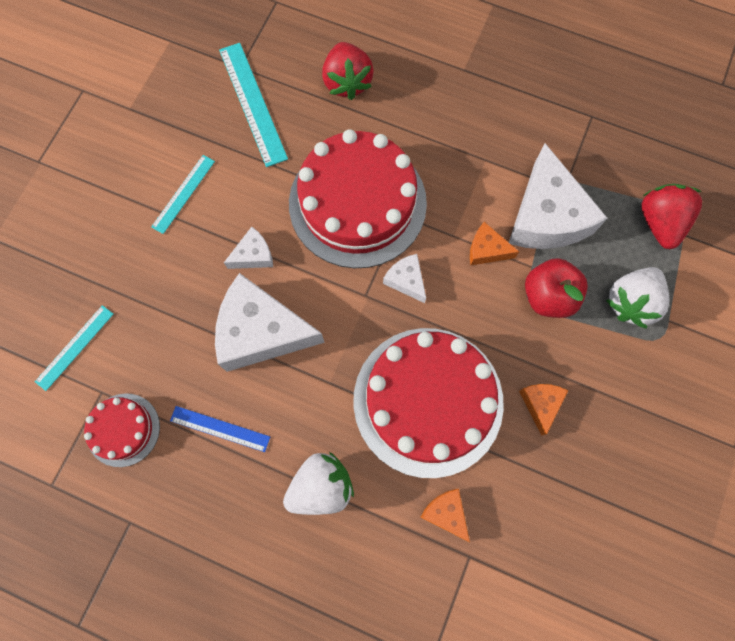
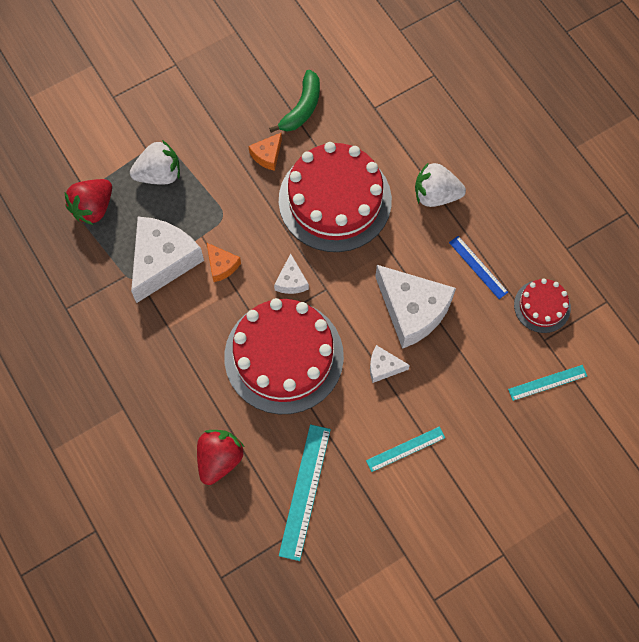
camera: 145 degrees left, 5 degrees down
(446, 513) = (371, 136): orange cheese -> none
(548, 296) = (207, 211): red apple -> none
(551, 493) = (302, 108): none -> green banana

